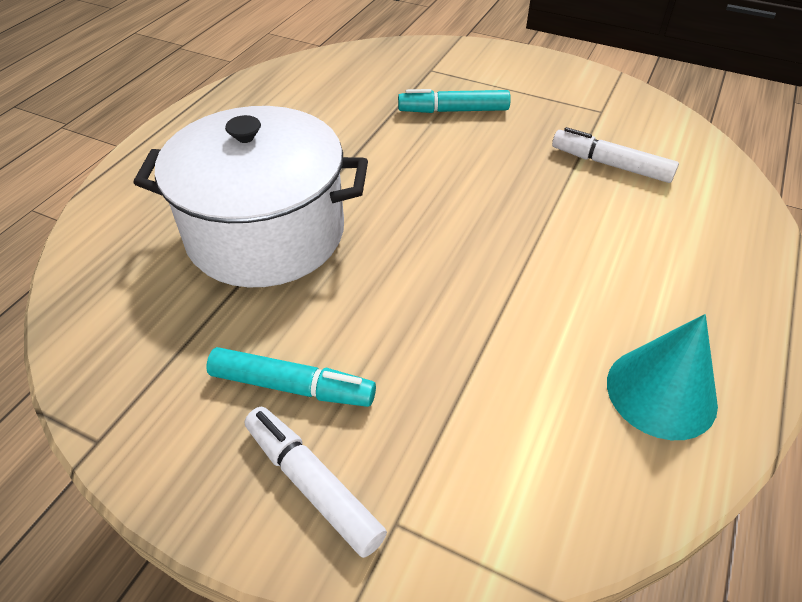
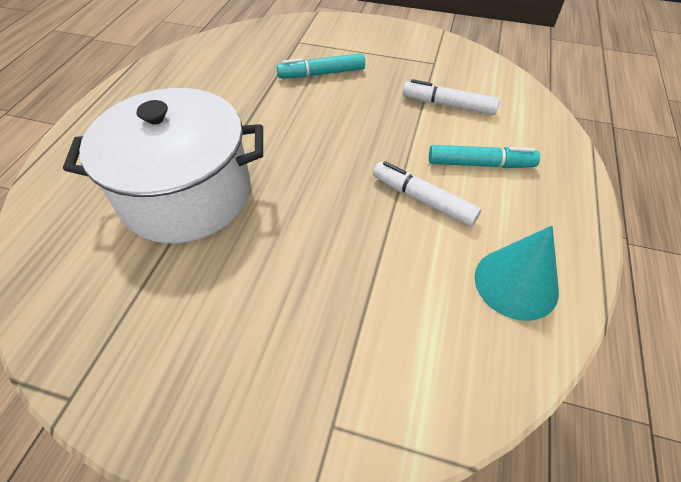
camera: 10 degrees left, 5 degrees up
(292, 386) = (230, 323): turquoise marker -> turquoise marker (480, 164)
(312, 484) = (260, 405): white marker -> white marker (423, 199)

